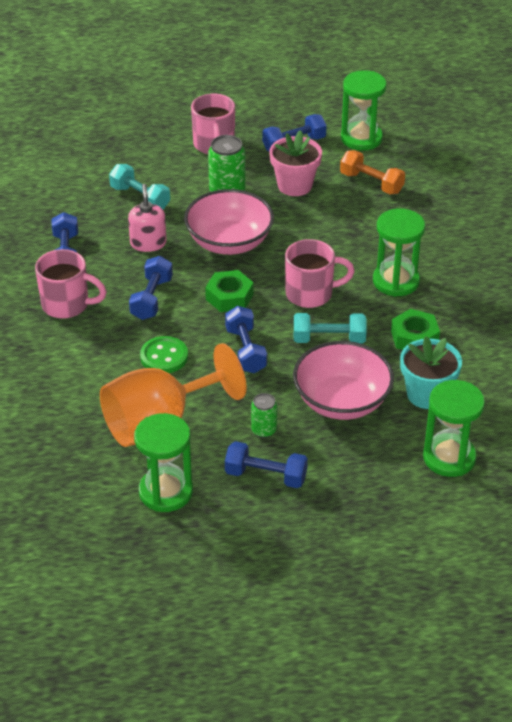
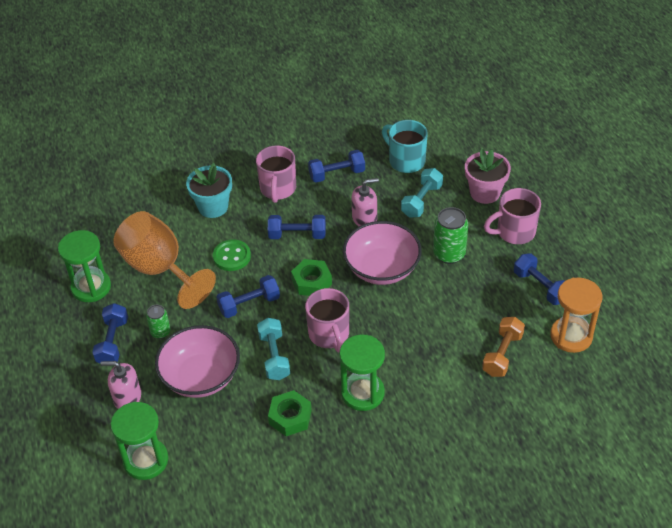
camera: 80 degrees right, 5 degrees up
(71, 199) = (406, 161): none -> turquoise mug
(294, 185) = (477, 298): pink flower pot -> pink flower pot (485, 193)
(356, 467) = (127, 397): none -> pink soap dispenser
(361, 138) = (571, 336): green hourglass -> orange hourglass
(427, 394) = (219, 435): turquoise flower pot -> turquoise flower pot (213, 207)

